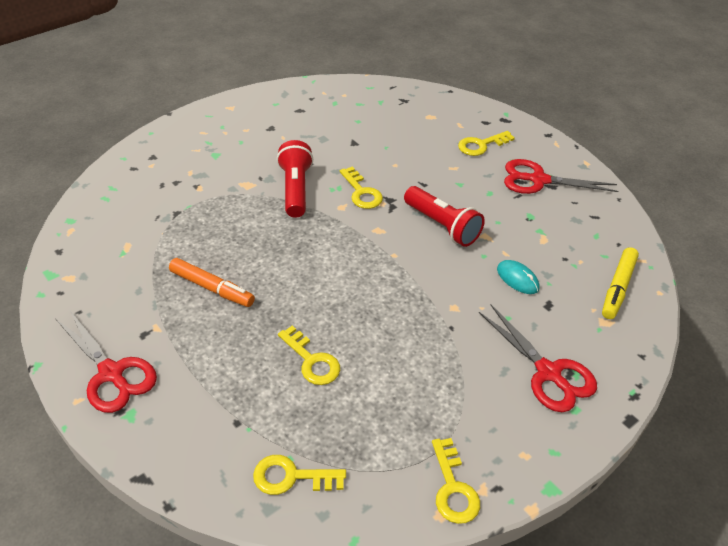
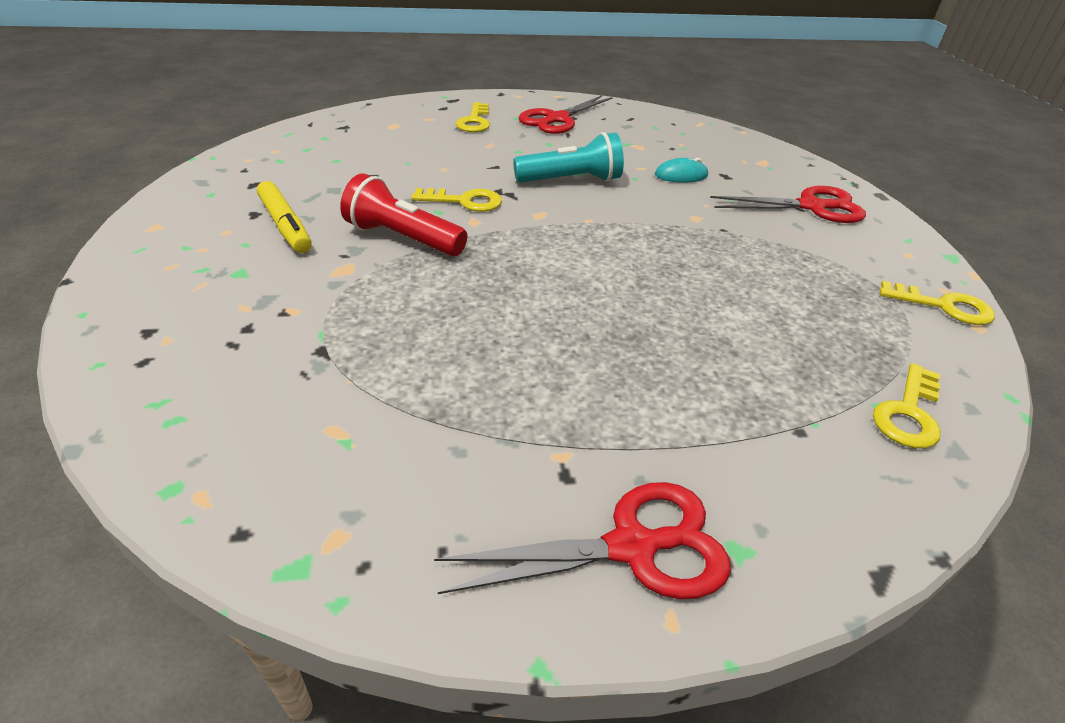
camera: 60 degrees left, 5 degrees down
(212, 288) = (523, 369): orange marker -> none
(312, 361) = (721, 331): yellow key -> none
(442, 226) = (571, 180): red flashlight -> turquoise flashlight
(618, 288) = (726, 143): yellow marker -> yellow marker (285, 225)

